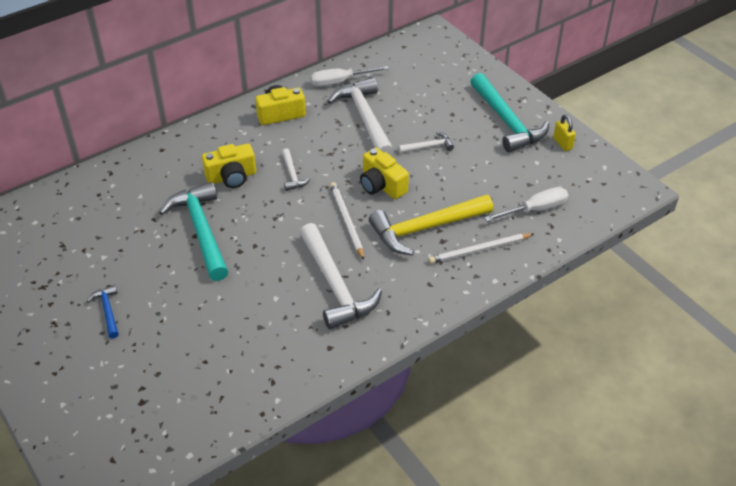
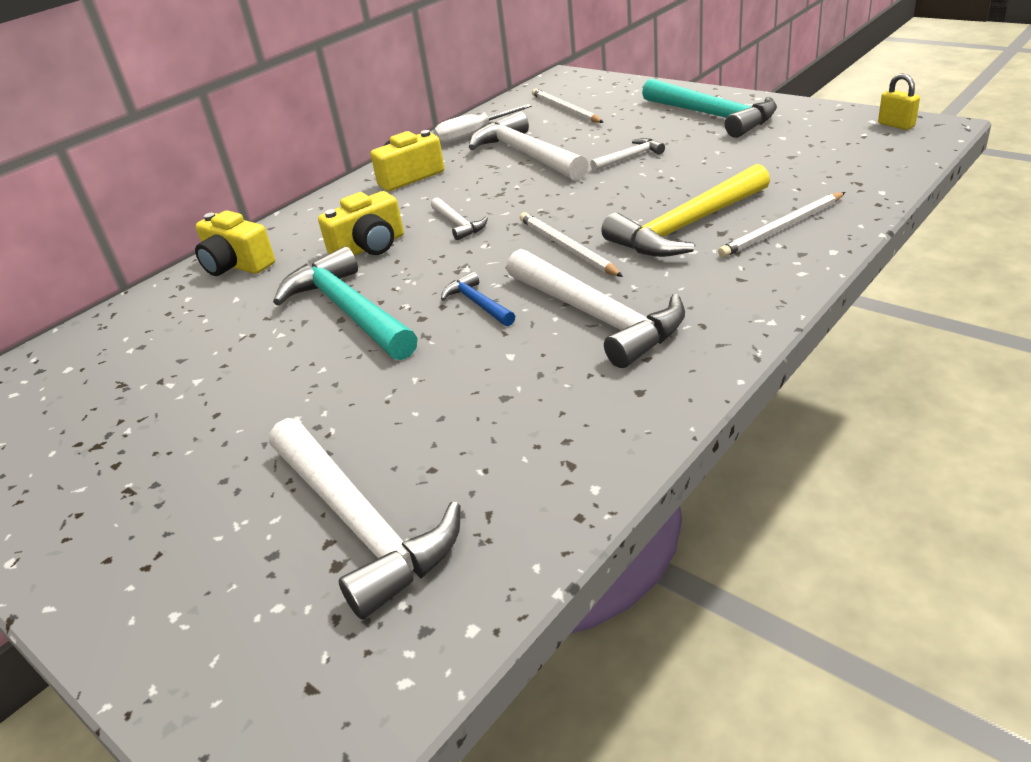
camera: 10 degrees left, 10 degrees down
(108, 311) = (225, 447): blue hammer -> blue hammer (478, 303)
(159, 382) = (359, 524): none -> white hammer
(381, 185) = (592, 204): yellow camera -> yellow camera (237, 265)
(415, 75) = (565, 109): none -> white pencil
(535, 209) = (821, 174): white screwdriver -> none
(562, 143) = (800, 116): yellow padlock -> yellow padlock (896, 125)

